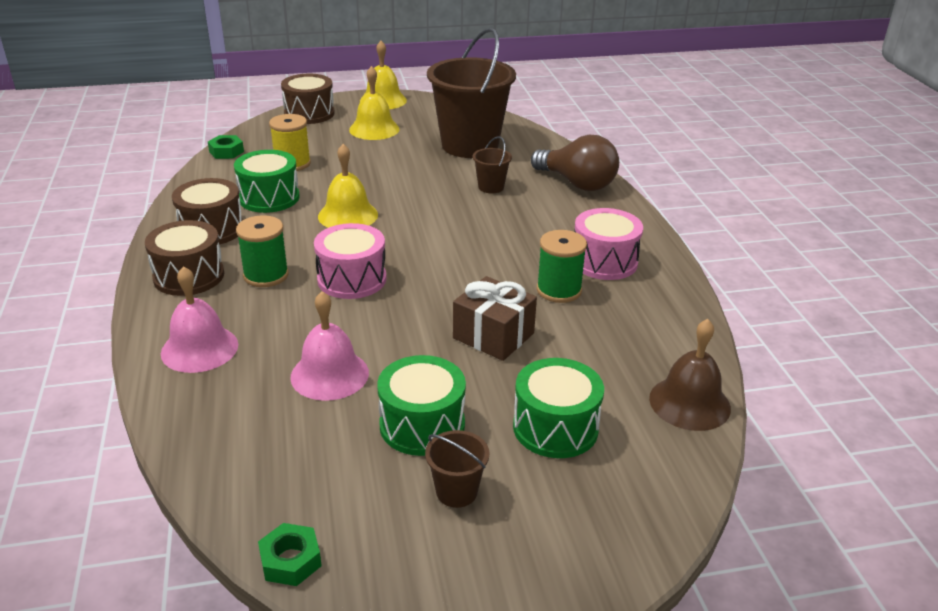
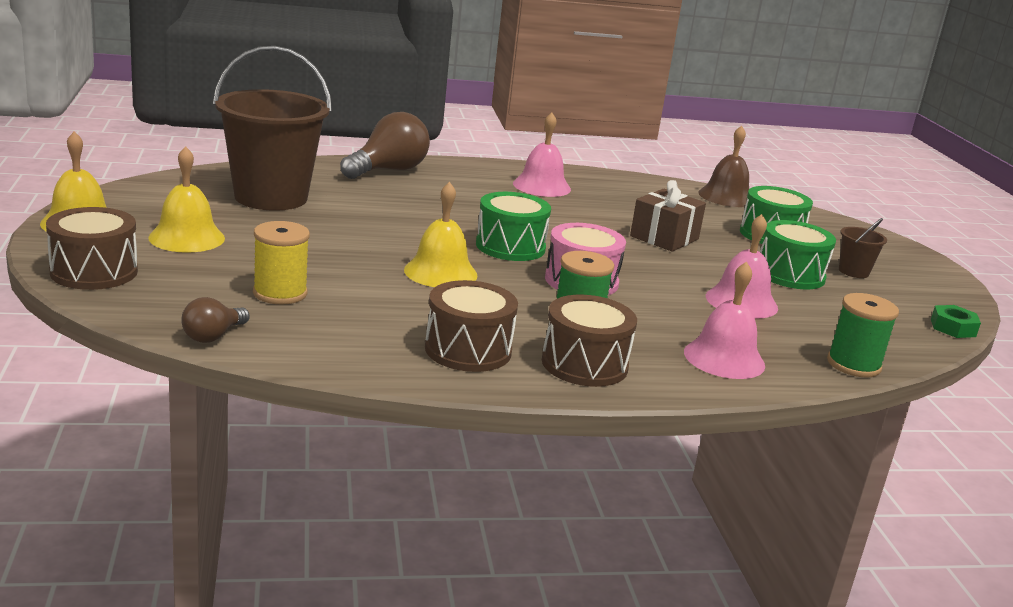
camera: 90 degrees left, 10 degrees down
(226, 152) = (213, 336): green nut -> brown light bulb
(269, 198) = (384, 312): green drum -> green drum (510, 246)
(491, 187) = (386, 203): brown bucket -> none
(559, 290) = (590, 207): green spool -> green spool (853, 364)
(604, 261) = (541, 186): pink drum -> pink bell

